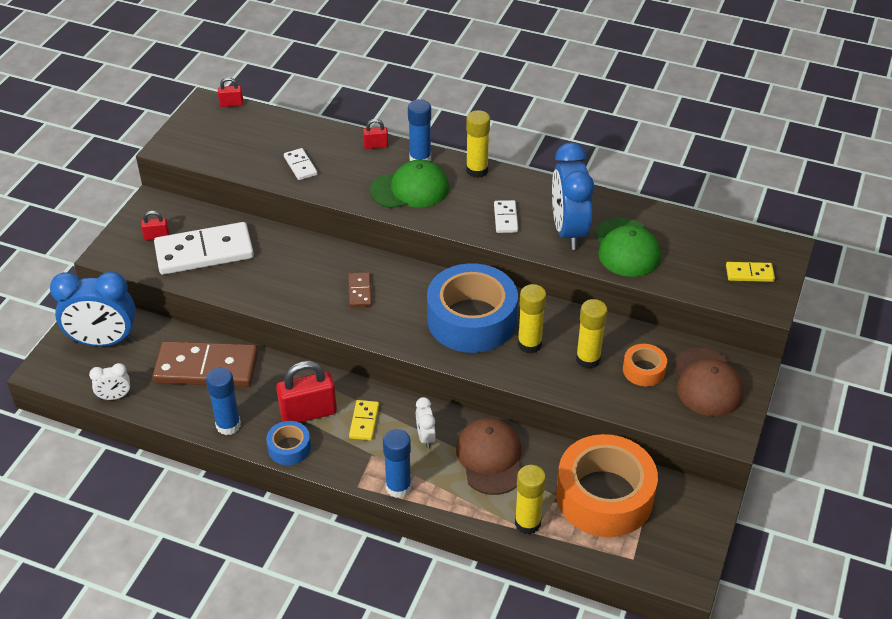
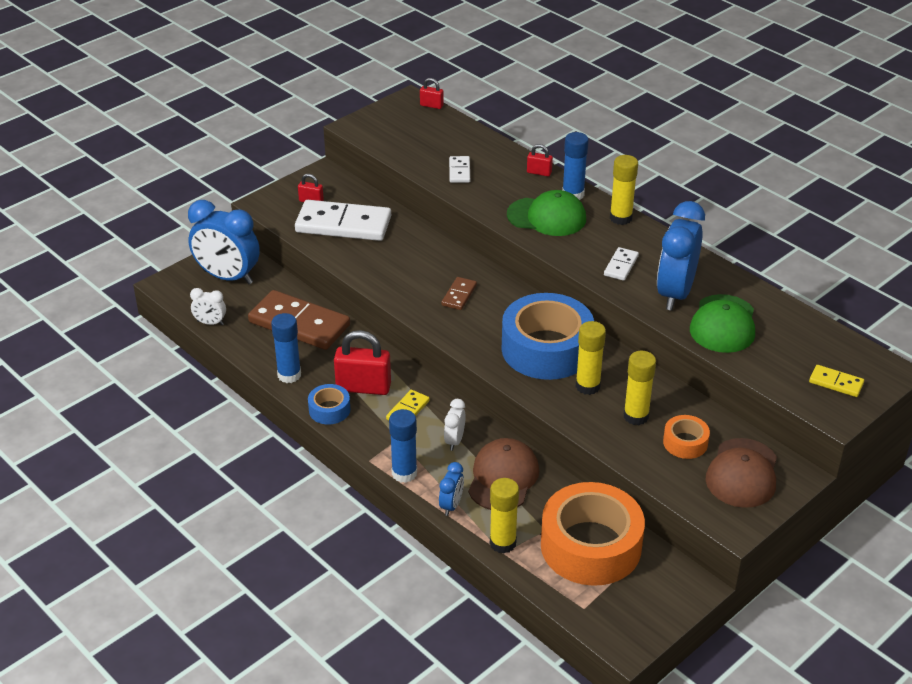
camera: 25 degrees right, 5 degrees down
(460, 503) = (451, 505): none -> blue clock

